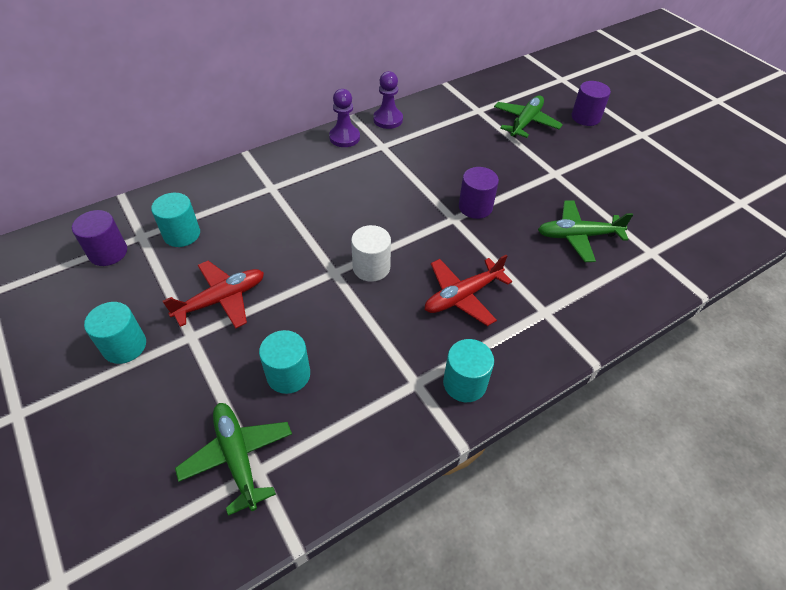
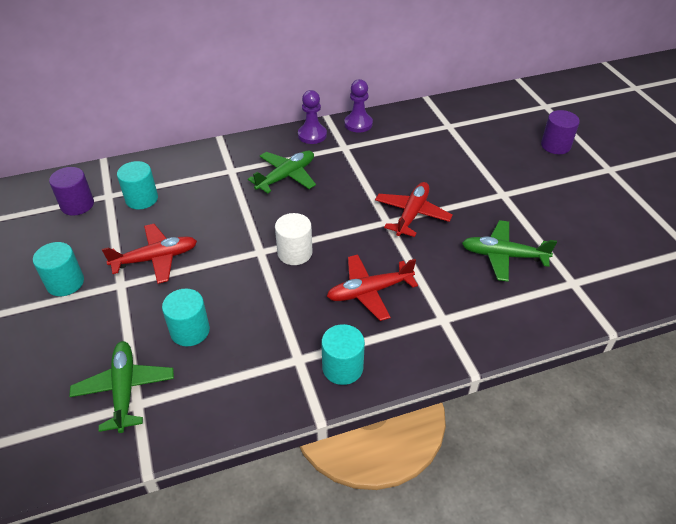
camera: 15 degrees right, 5 degrees down
(475, 207) = (412, 214): purple cylinder -> red plane
(525, 122) = (491, 142): green plane -> green plane (286, 176)

